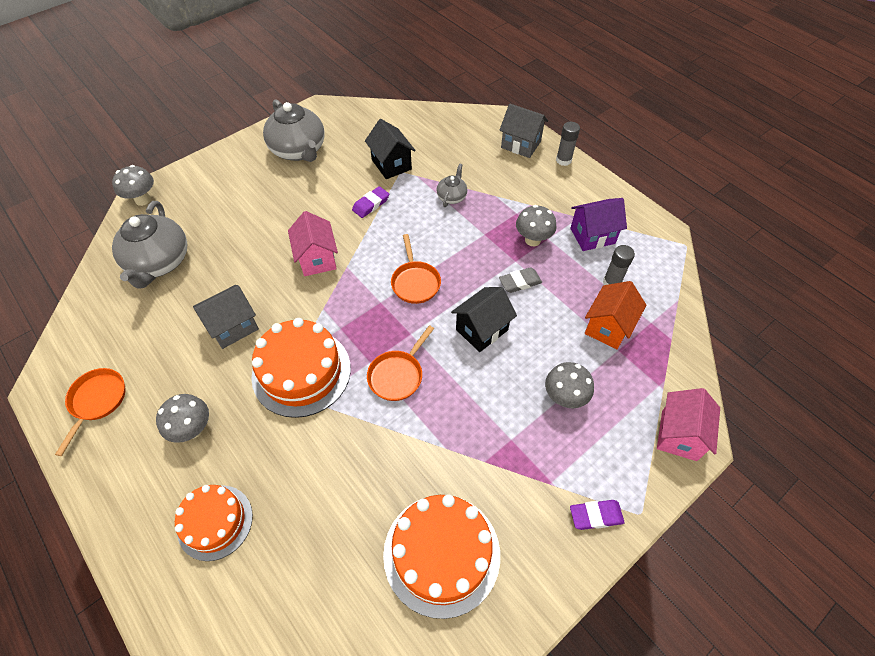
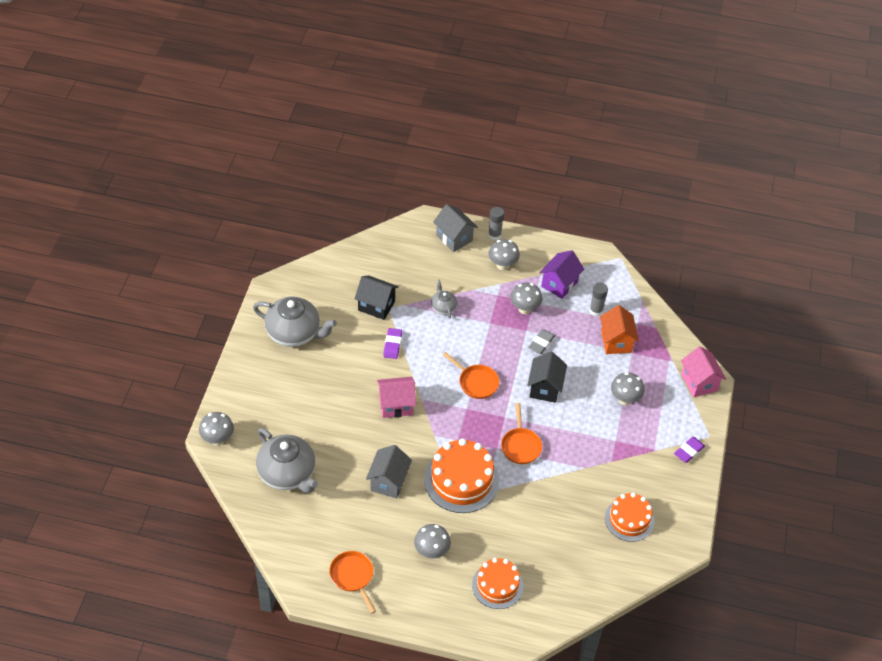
camera: 40 degrees left, 5 degrees down
(317, 259) = (396, 405): pink house -> pink house turned 45 degrees counterclockwise
(441, 553) = (629, 519): orange cake -> orange cake, size x0.65
(520, 144) = (454, 238): grey house -> grey house turned 60 degrees clockwise
(547, 189) = (502, 265): none -> grey mushroom

